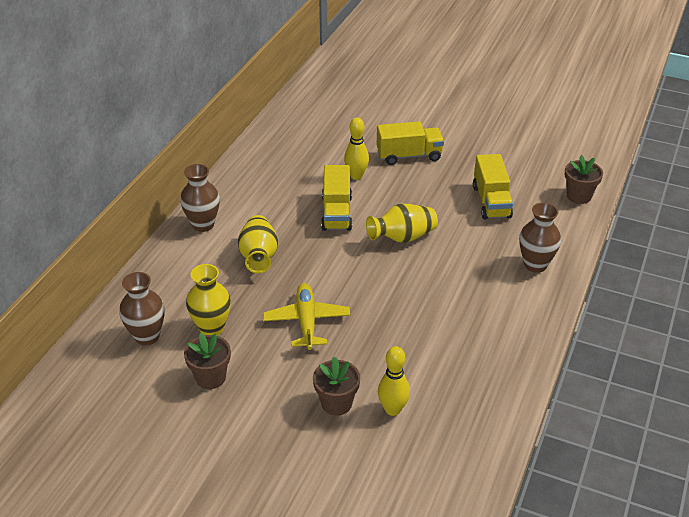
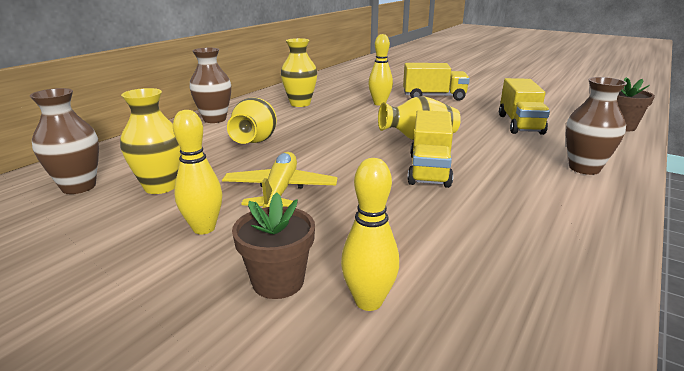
camera: 10 degrees right, 15 degrees down
(210, 377) = (117, 231): brown flower pot -> none
(269, 367) = (204, 228): none -> yellow bowling pin
(276, 185) = (300, 104): none -> yellow vase
(336, 213) = (352, 121): yellow truck -> yellow truck (429, 170)

